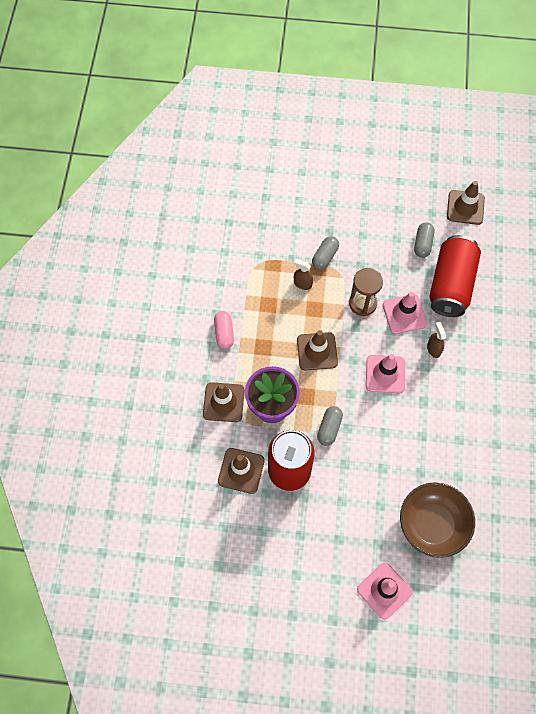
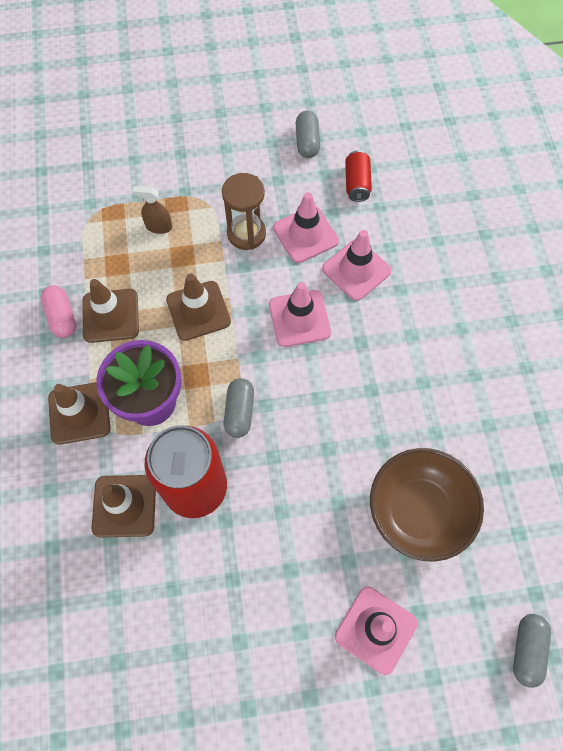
camera: 15 degrees left, 0 degrees up
(325, 257) = (181, 186): grey capsule -> grey capsule (527, 650)
(433, 349) = (356, 270): brown spray bottle -> pink traffic cone
(450, 284) = (357, 183): red can -> red can, size x0.46
(465, 207) = (350, 87): brown traffic cone -> brown traffic cone (110, 316)

